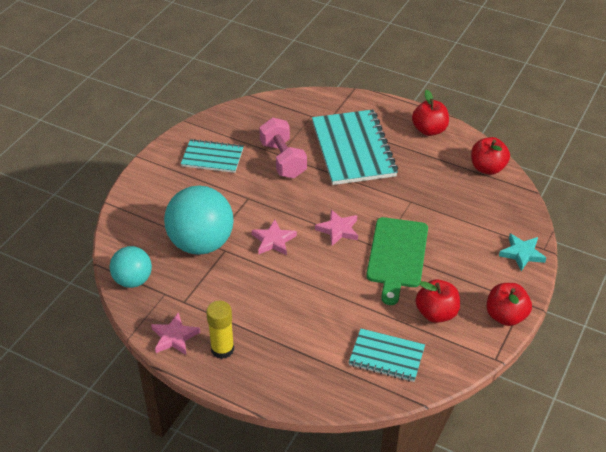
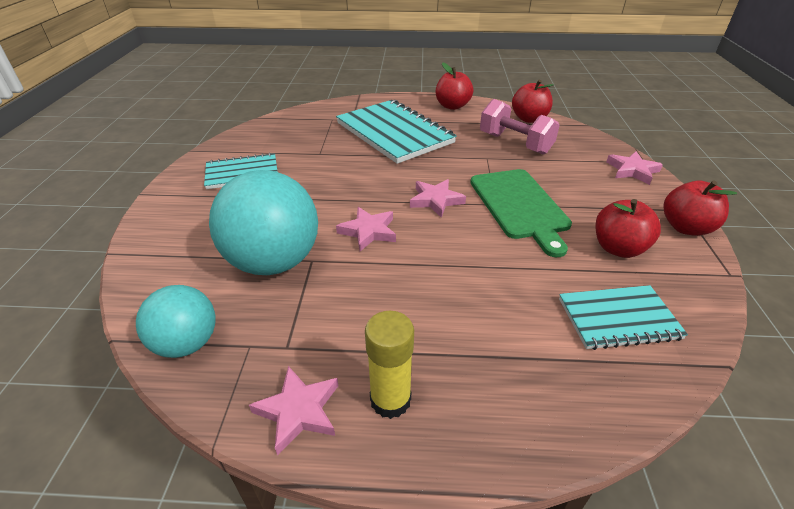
camera: 25 degrees left, 5 degrees down
(283, 160) = (327, 157): pink dumbbell -> pink dumbbell (515, 143)
(522, 254) = (632, 170): turquoise star -> pink star

